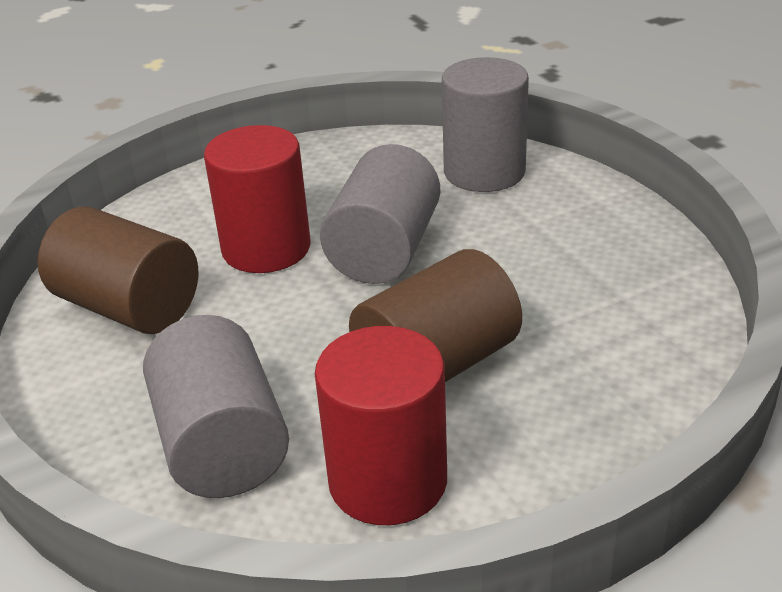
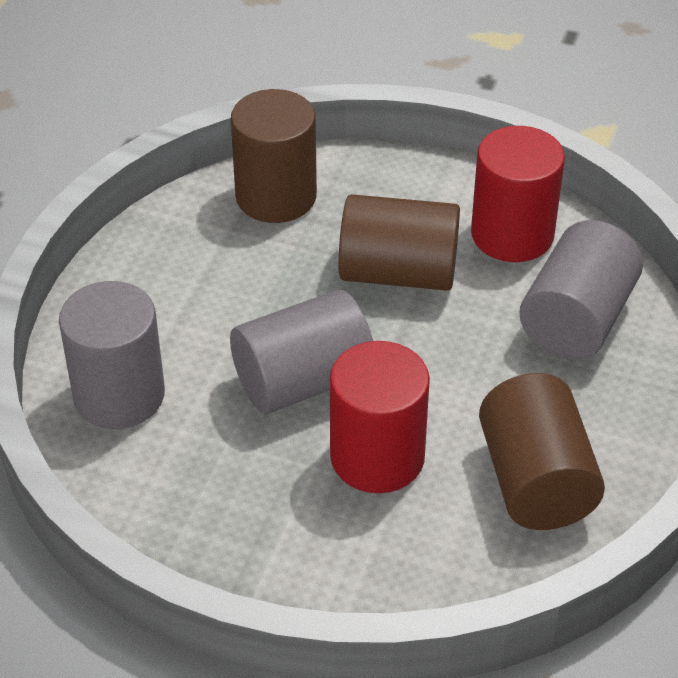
camera: 135 degrees left, 10 degrees up
(643, 345) = (276, 196): none -> brown cylinder

